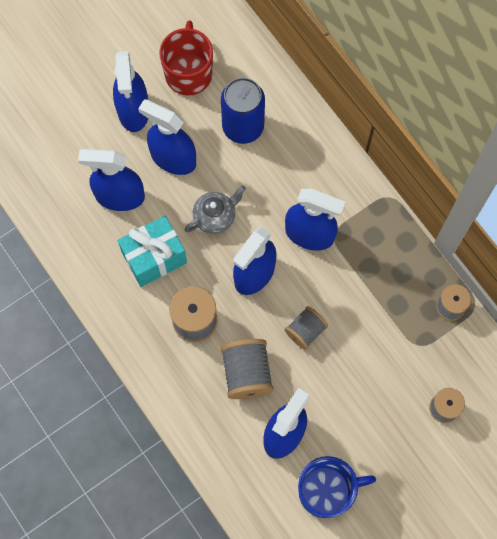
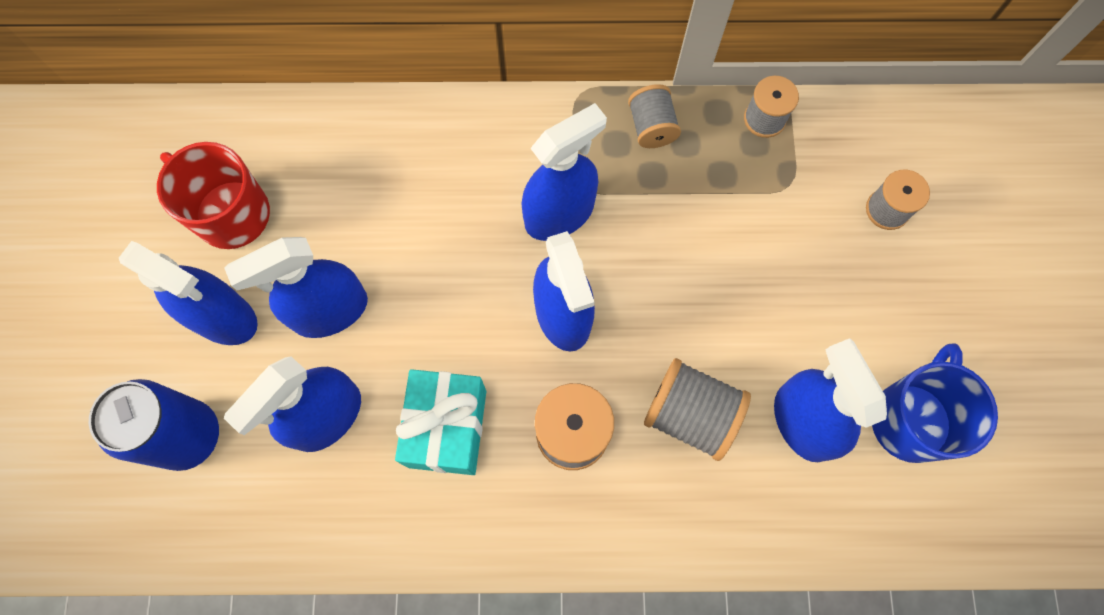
camera: 55 degrees left, 0 degrees up
(215, 217) = (450, 312): grey teapot -> none
(243, 127) = (357, 197): blue can -> blue can (188, 435)
(305, 331) = (682, 303): grey spool -> grey spool (651, 127)

